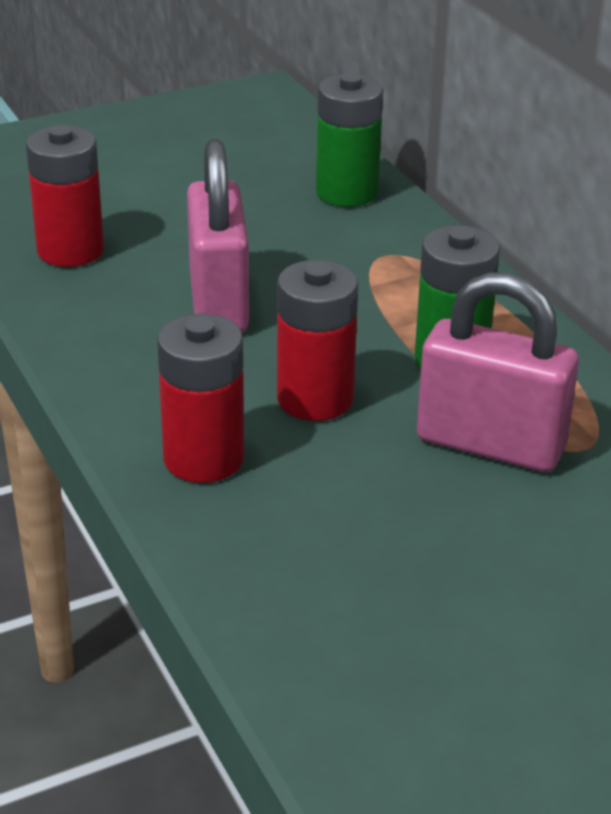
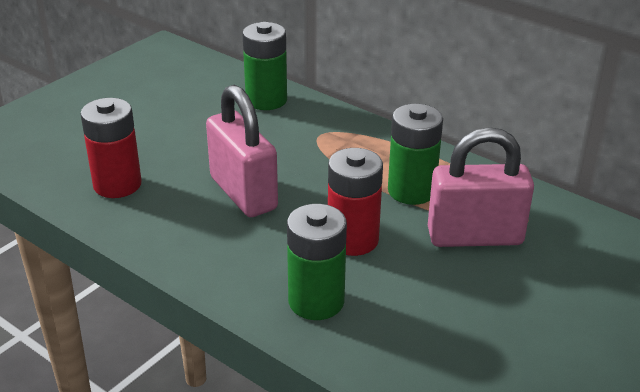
camera: 25 degrees left, 0 degrees up
(203, 458) = (316, 301): red battery -> green battery

